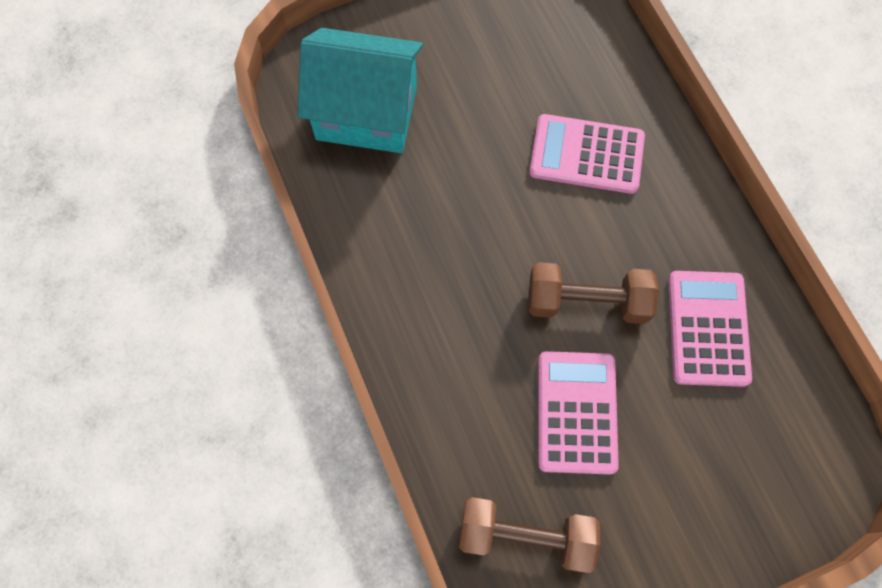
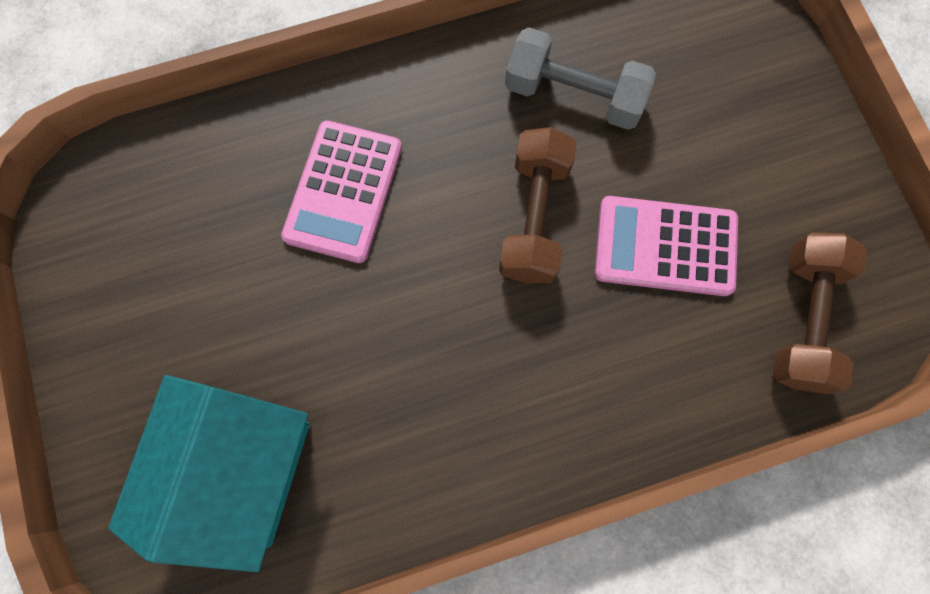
camera: 85 degrees left, 5 degrees up
(708, 328) = (574, 95): pink calculator -> grey dumbbell

